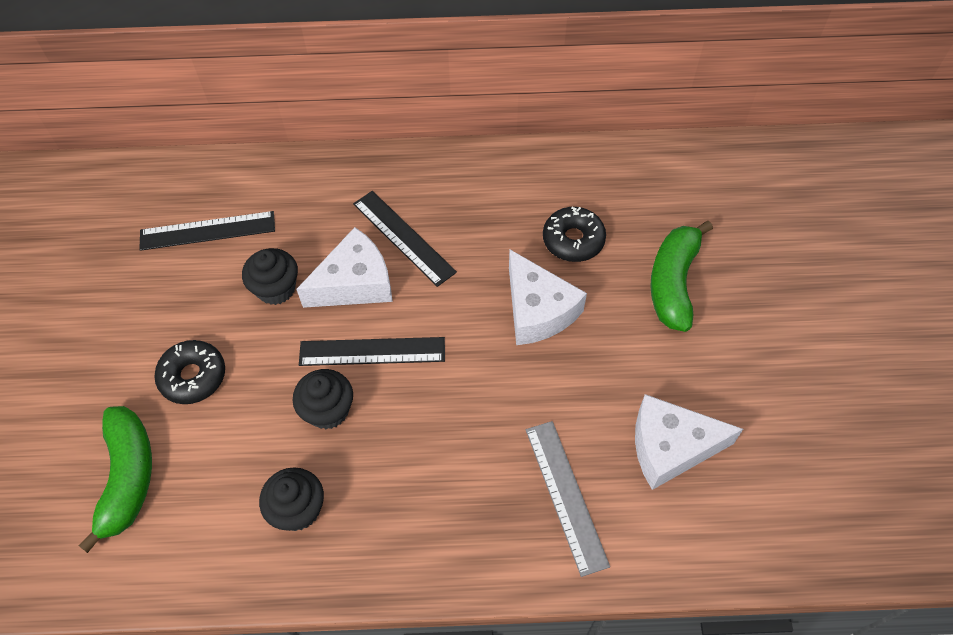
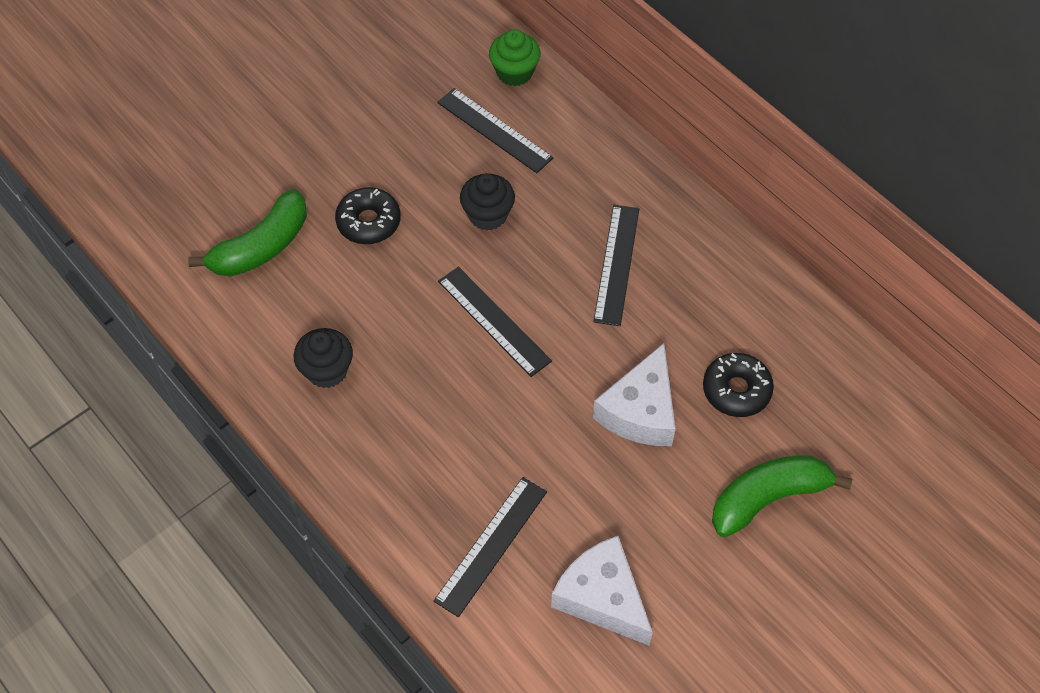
camera: 50 degrees right, 0 degrees up
(173, 182) = (514, 72): none -> green cupcake
(328, 410) = (419, 329): black cupcake -> none
(355, 283) = (542, 263): white cheese -> none
(566, 495) = (491, 545): grey ruler -> black ruler

